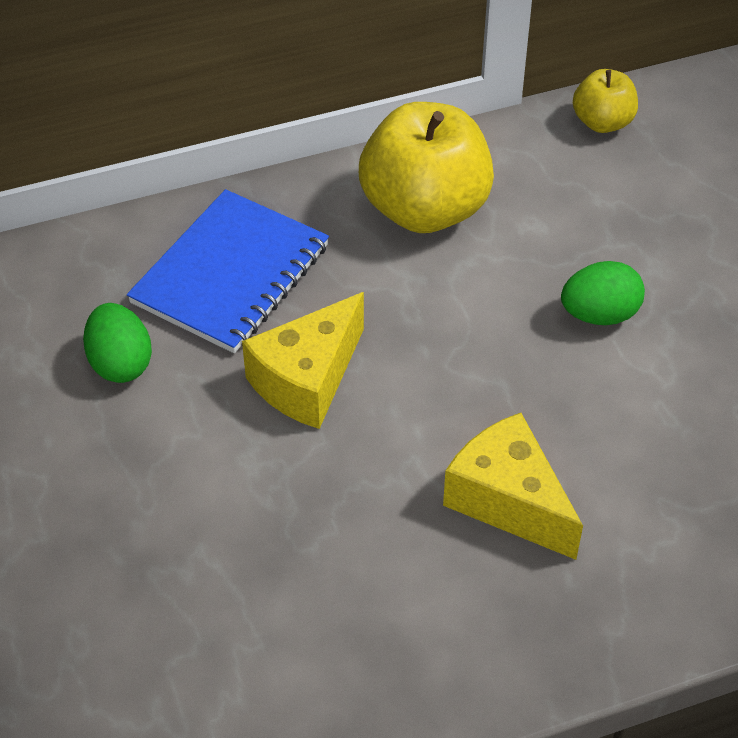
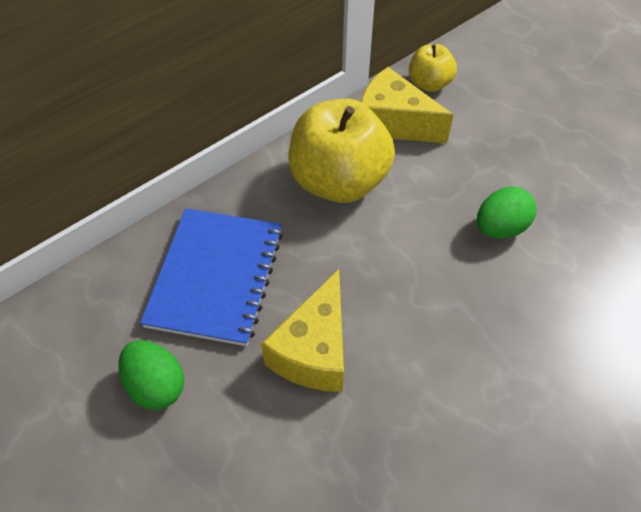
camera: 20 degrees left, 5 degrees up
(508, 501) = (514, 406): yellow cheese -> yellow cheese (393, 123)

